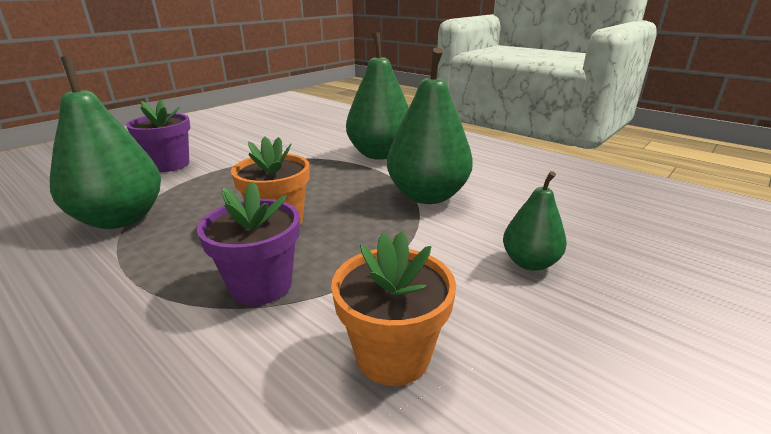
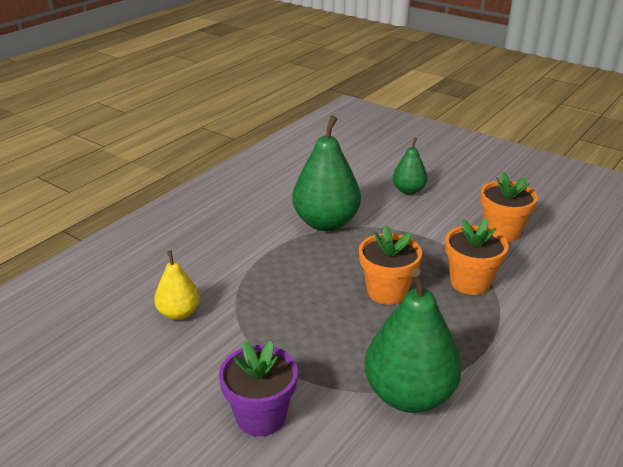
camera: 95 degrees left, 5 degrees up
(261, 285) = (470, 282): purple flower pot -> orange flower pot
(301, 142) = (179, 313): none -> yellow pear
(380, 154) = (228, 250): green pear -> none

